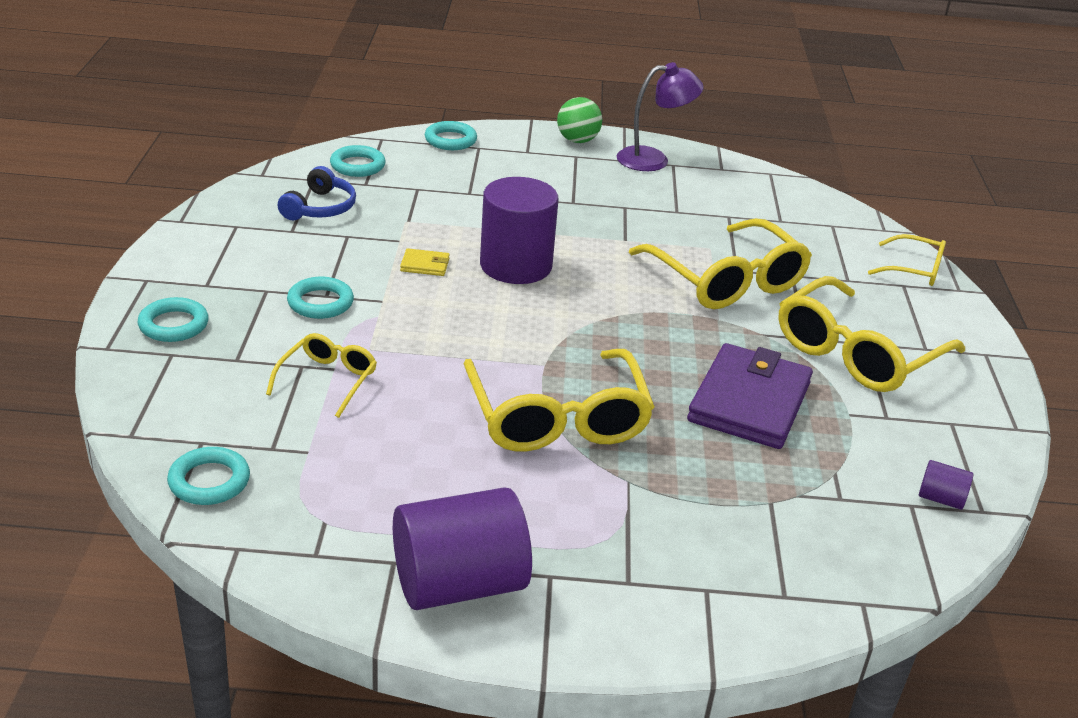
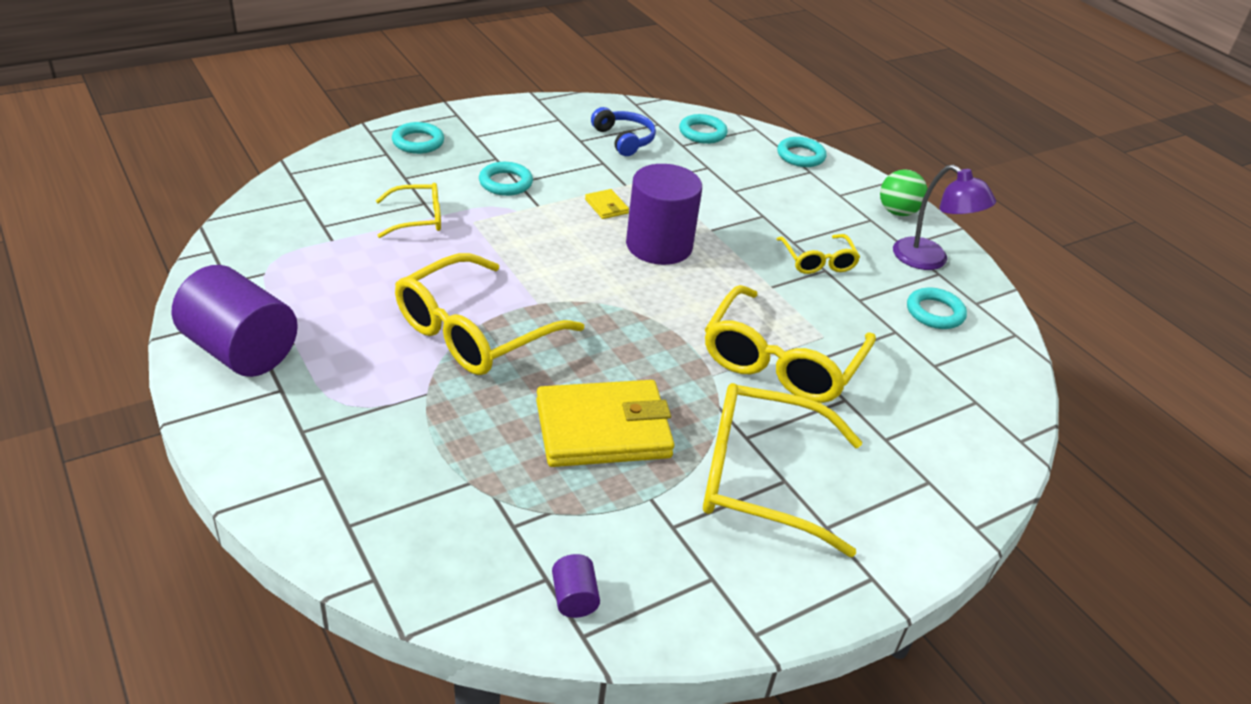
camera: 55 degrees right, 5 degrees up
(209, 481) = (268, 216): turquoise ring -> turquoise ring (935, 312)
(320, 208) = (624, 139): blue headphones -> blue headphones turned 105 degrees counterclockwise
(749, 402) = (603, 429): purple wallet -> yellow wallet
(914, 270) = (970, 483): yellow glasses -> yellow glasses (818, 261)

